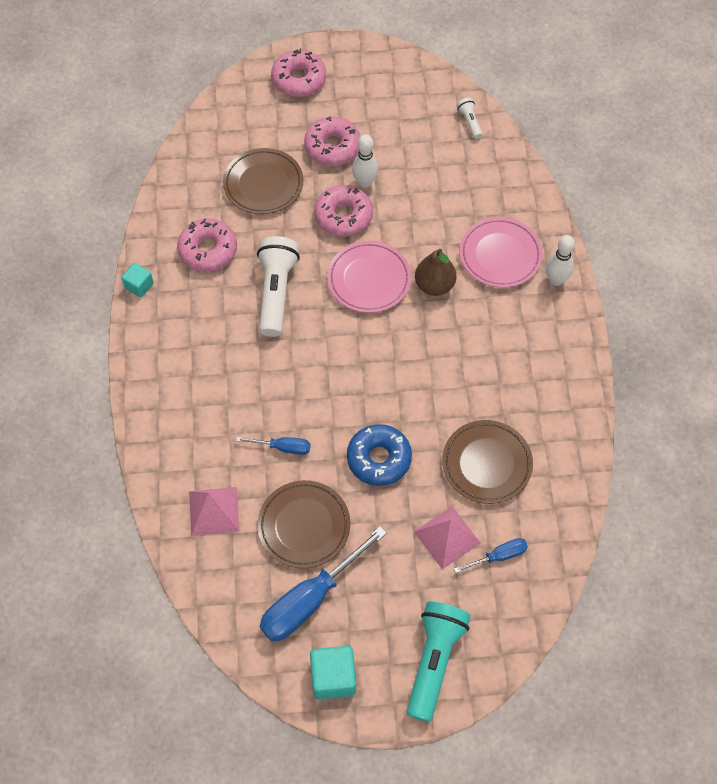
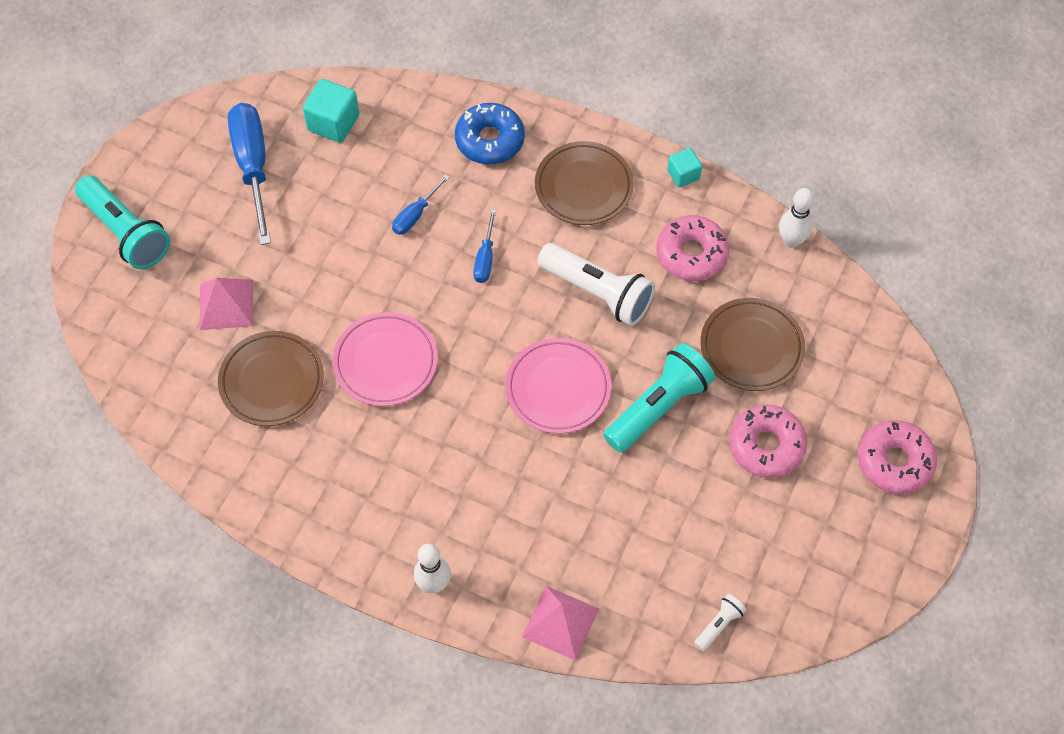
camera: 120 degrees right, 0 degrees up
(214, 511) = (391, 132): pink pyramid -> pink pyramid (560, 622)
(304, 526) = (324, 194): brown plate -> brown plate (583, 187)
(333, 677) = (173, 151): turquoise cube -> turquoise cube (333, 123)
(343, 216) = (658, 406): pink donut -> turquoise flashlight
(365, 182) = (693, 454): white bowling pin -> white bowling pin (791, 241)
(379, 459) = (346, 289): blue donut -> blue donut (489, 140)
(434, 285) = (509, 450): brown pear -> none
(469, 122) = (719, 624): white flashlight -> white flashlight turned 60 degrees counterclockwise
(499, 556) = (175, 338): blue screwdriver -> blue screwdriver (485, 258)
(500, 255) = (504, 542): pink plate -> pink plate (385, 362)

